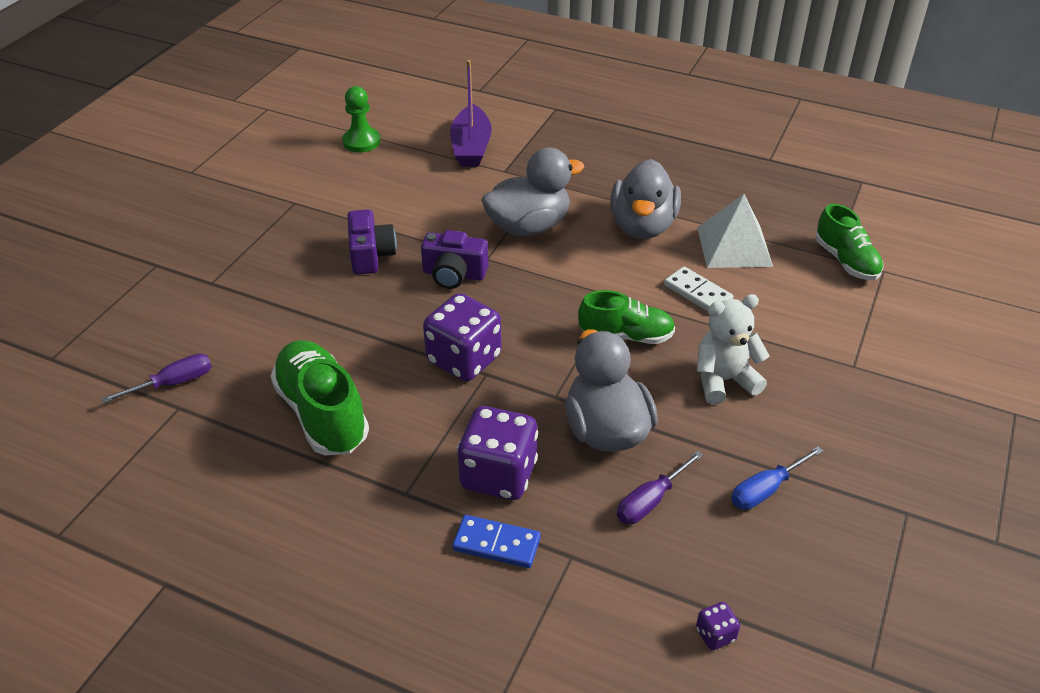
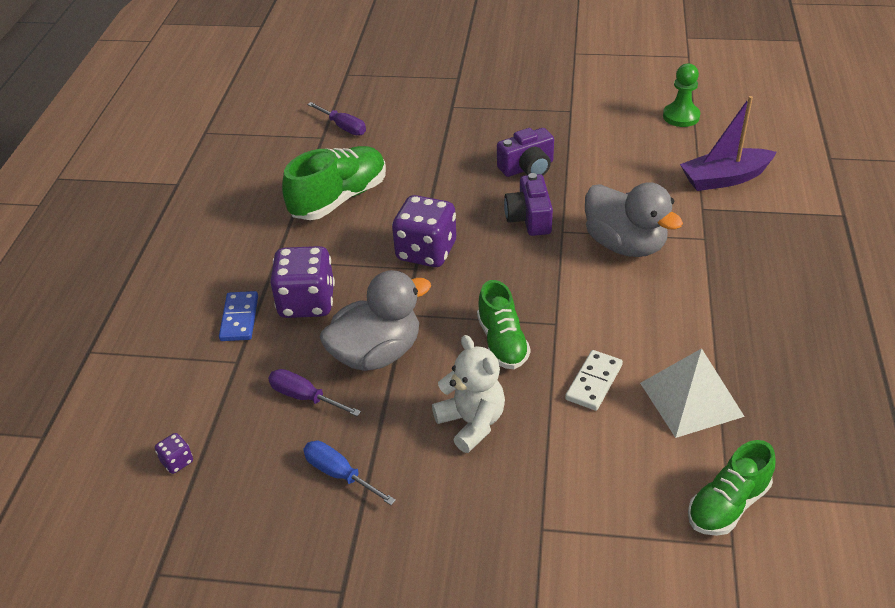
camera: 75 degrees right, 0 degrees up
(642, 226) = (678, 321): grey duck -> none

